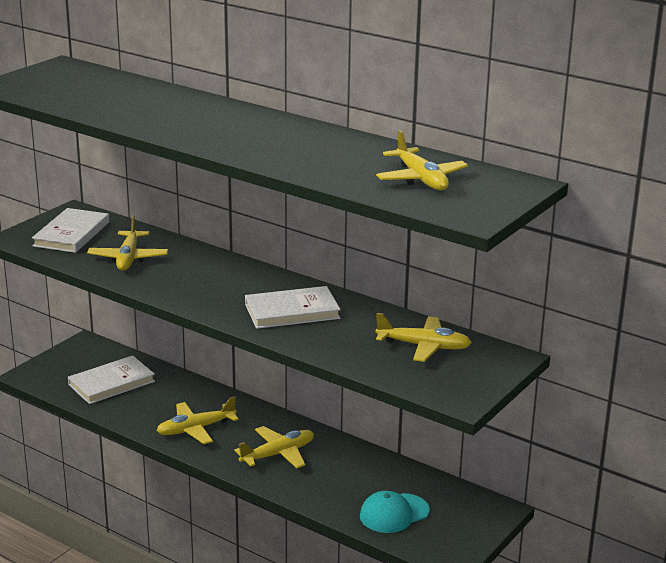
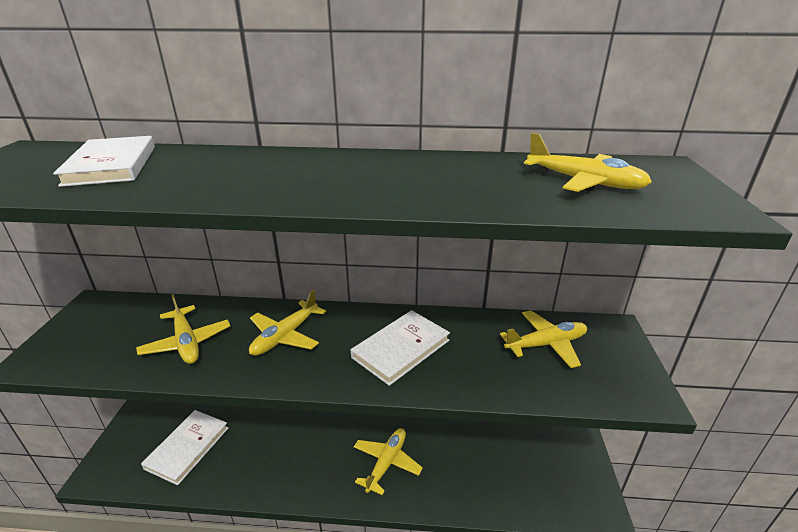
camera: 30 degrees left, 5 degrees up
(71, 234) = (102, 332): white book -> white book (111, 165)
(195, 429) = (298, 468): yellow plane -> yellow plane (285, 336)
(394, 513) = (522, 484): turquoise cap -> none

